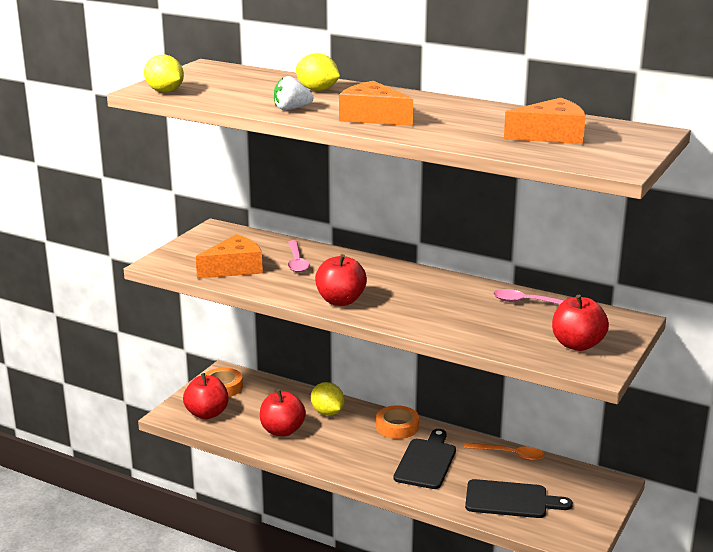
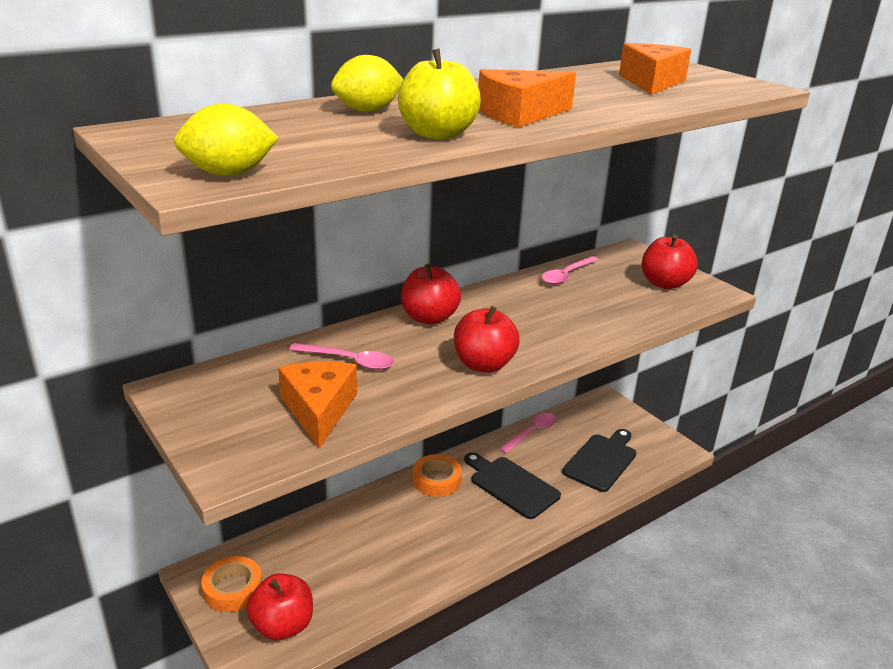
camera: 65 degrees left, 5 degrees up
(282, 431) = (378, 568): red apple -> red apple (429, 318)
(291, 109) = (437, 134): white strawberry -> yellow apple
(327, 412) = (369, 518): yellow lemon -> none
(509, 454) = (531, 433): orange spoon -> pink spoon

